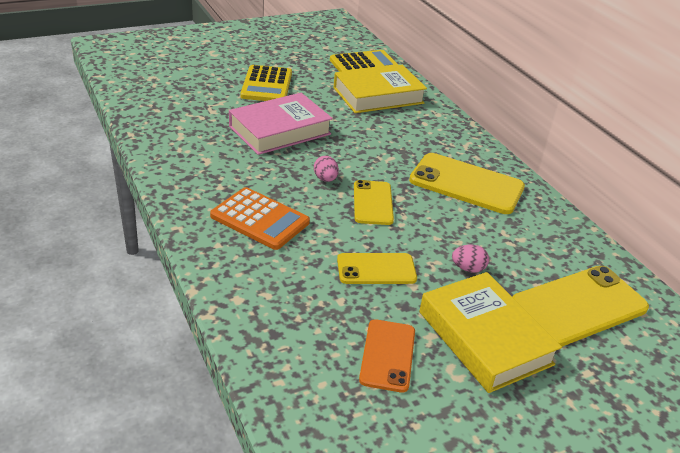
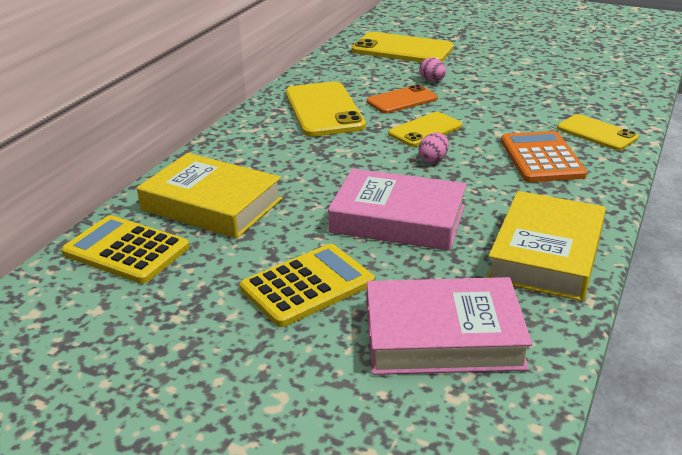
camera: 125 degrees left, 5 degrees down
(182, 92) = (443, 336): none -> pink book
(376, 269) = (496, 102): yellow phone -> yellow phone (596, 133)
(387, 355) = (555, 76): orange phone -> orange phone (402, 100)
(484, 338) = (484, 61): yellow book -> yellow book (546, 254)

